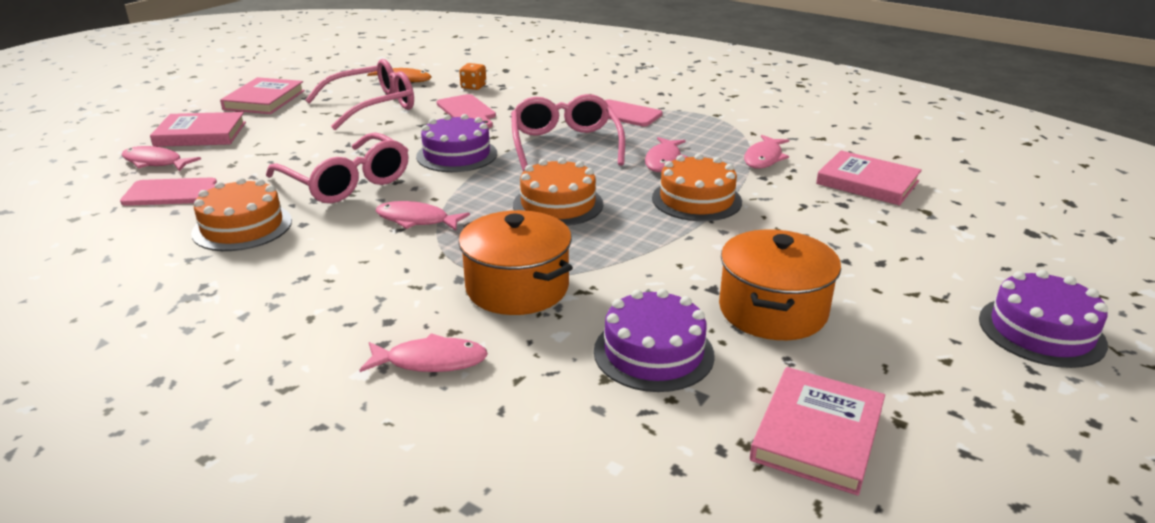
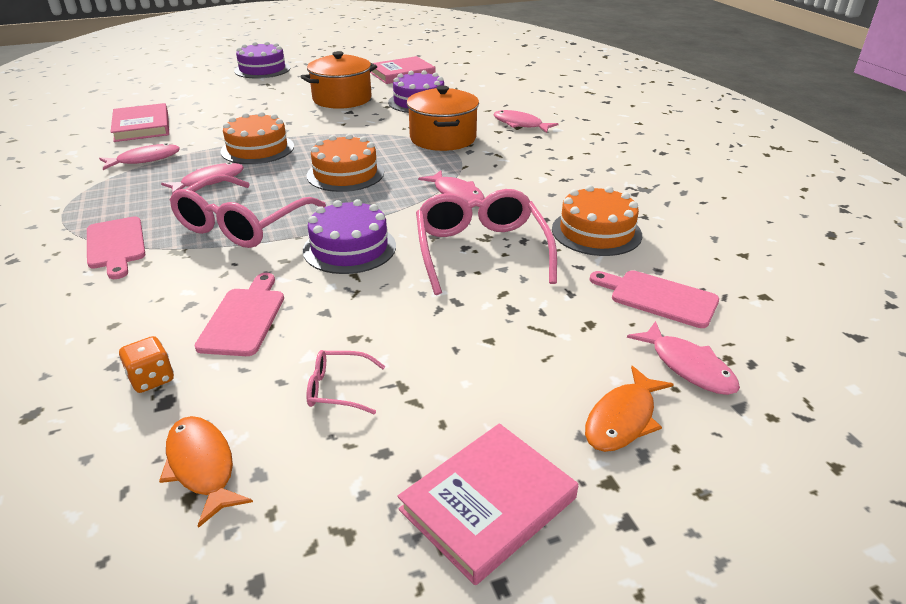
camera: 145 degrees left, 5 degrees up
(200, 134) = (623, 419): pink book -> orange fish
(372, 106) = (338, 389): pink glasses -> pink glasses, size x0.45

